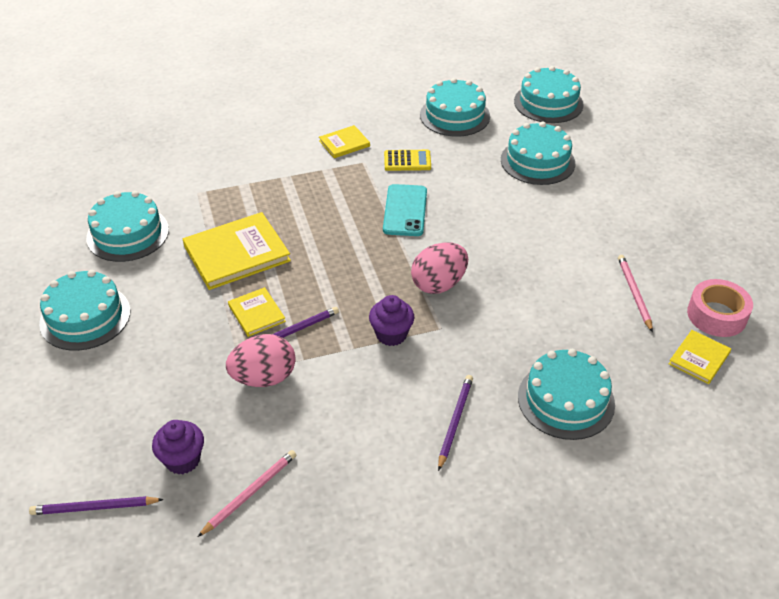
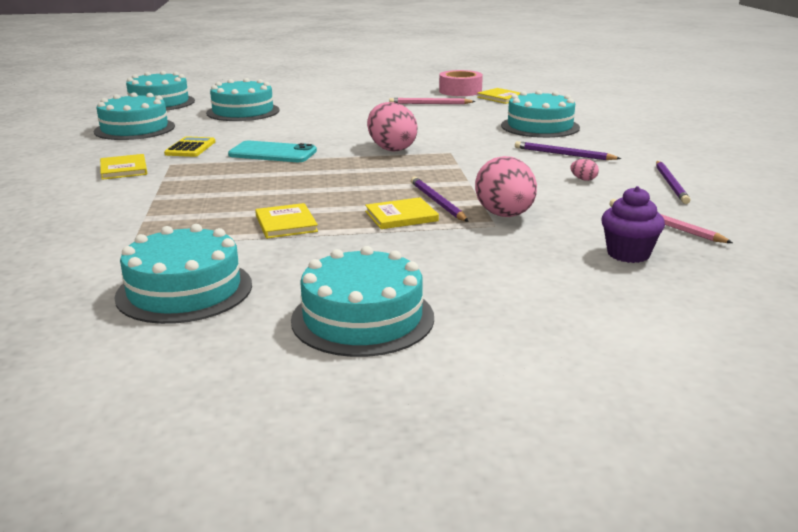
camera: 80 degrees left, 20 degrees down
(94, 508) = (715, 301): purple pencil -> purple pencil (671, 184)
(236, 253) = (286, 223): yellow book -> yellow book, size x0.54
(370, 436) = (583, 179): none -> pink egg
(391, 334) = (453, 167): purple cupcake -> none

